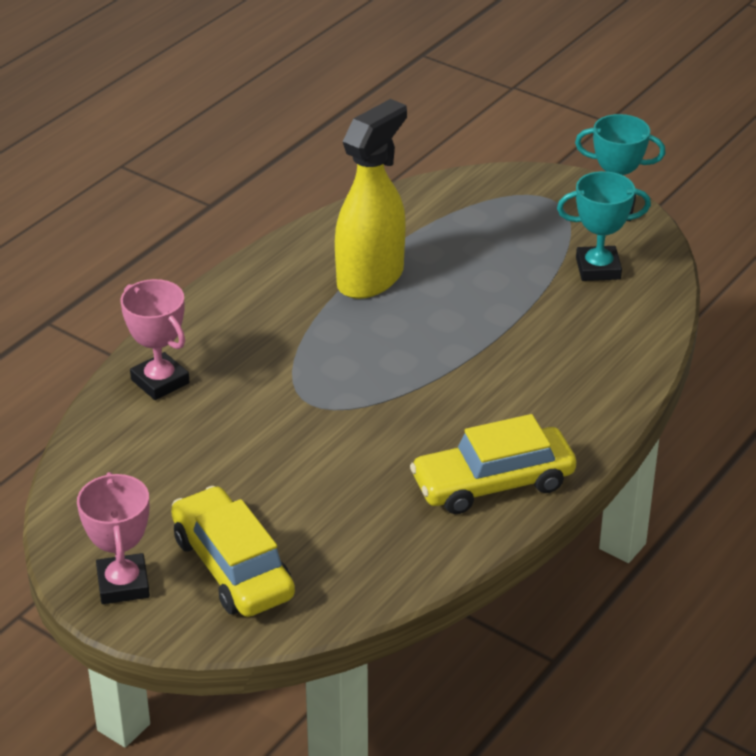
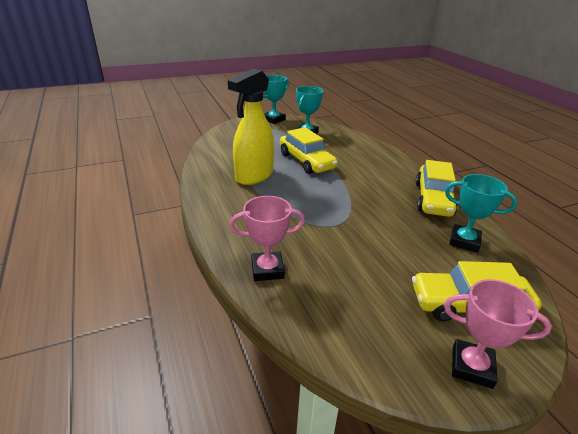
camera: 60 degrees left, 5 degrees down
(371, 278) = (254, 176): yellow spray bottle -> yellow spray bottle turned 120 degrees counterclockwise
(387, 540) = (464, 241): none -> turquoise trophy
(480, 309) = (306, 161): none -> yellow car

